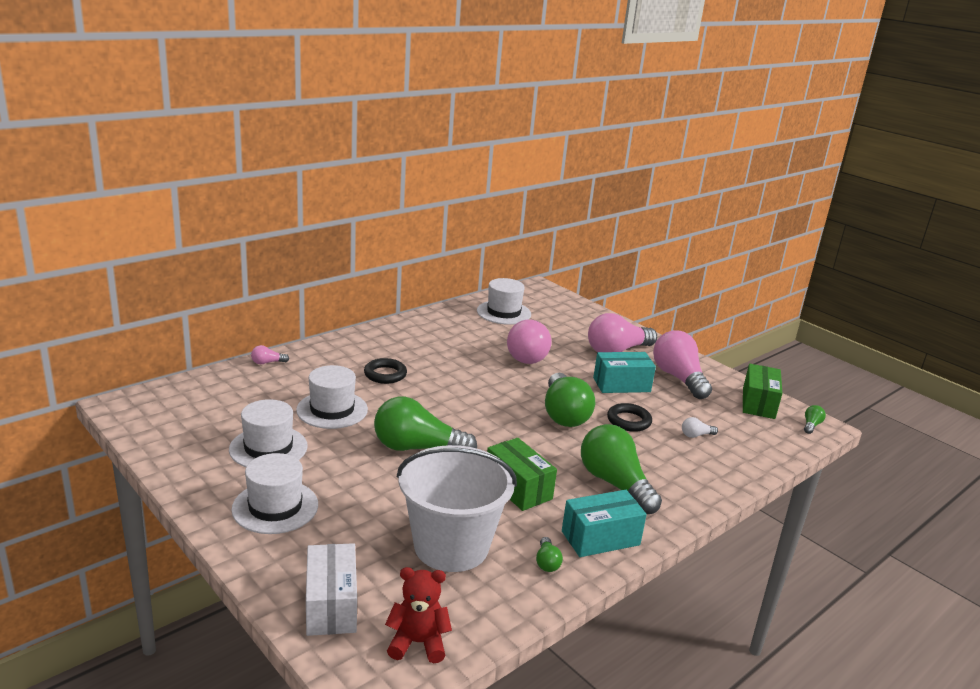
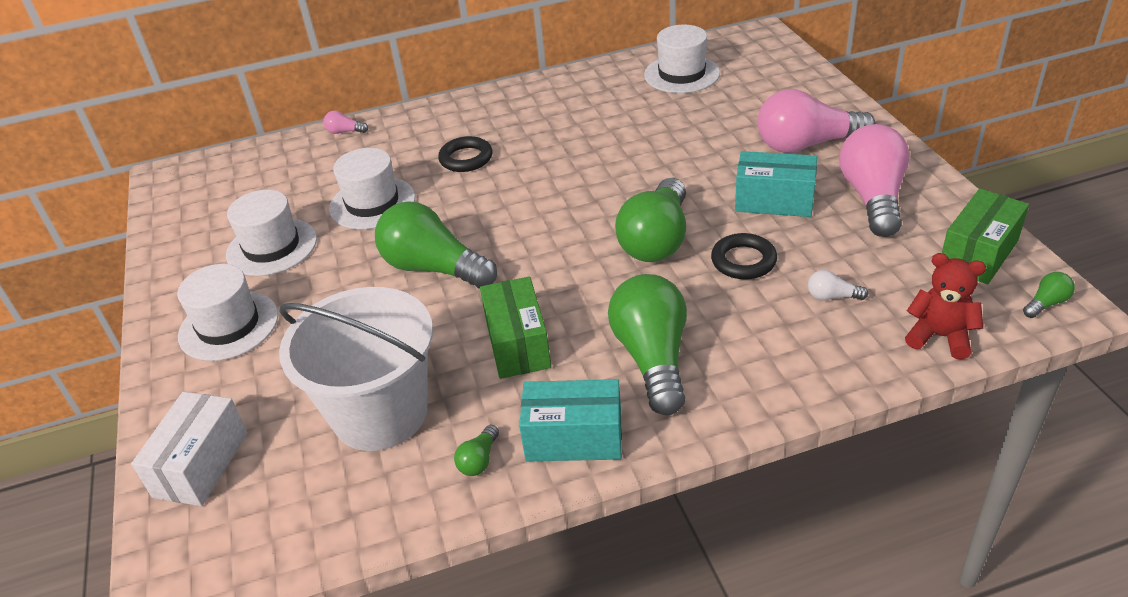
camera: 30 degrees right, 15 degrees up
(418, 643) = (256, 536): red teddy bear -> red teddy bear (940, 336)
(528, 354) = (671, 142): pink light bulb -> none

